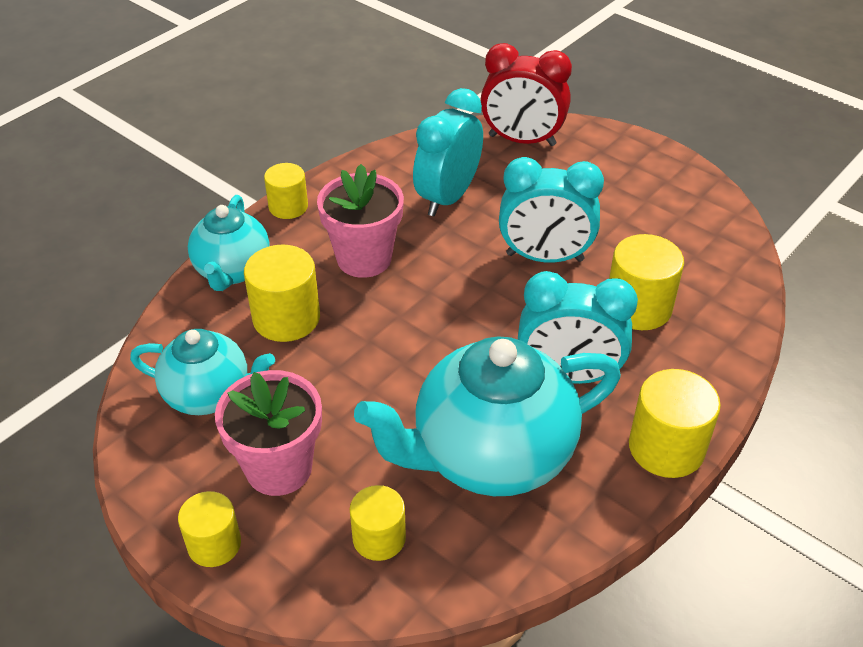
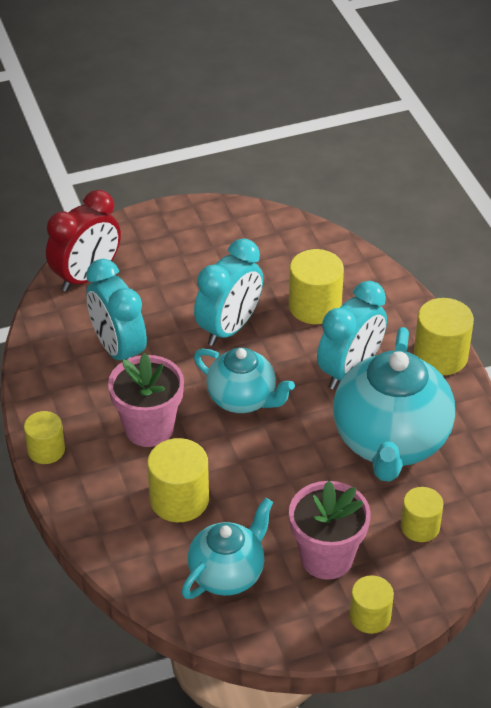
camera: 60 degrees left, 0 degrees up
(232, 271) = (98, 513): turquoise teapot -> turquoise teapot (242, 399)

